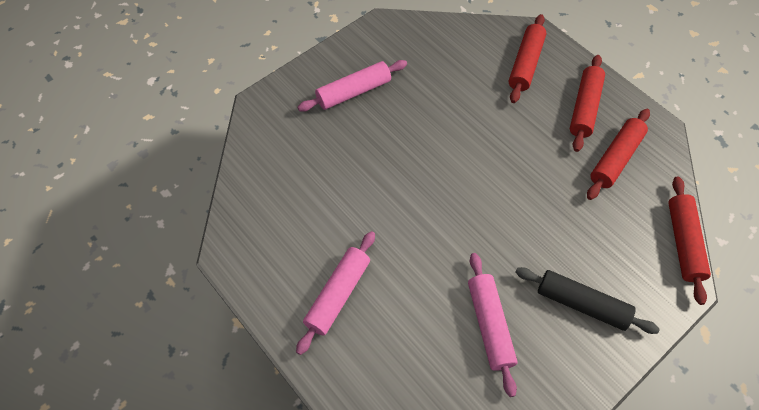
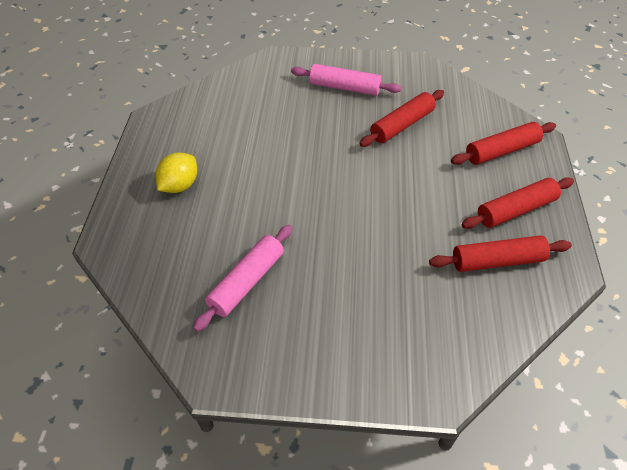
camera: 45 degrees right, 10 degrees down
(338, 294) = (179, 185): pink rolling pin -> yellow lemon
(581, 304) = (332, 328): black rolling pin -> none
(683, 242) = (480, 363): red rolling pin -> red rolling pin (402, 125)

